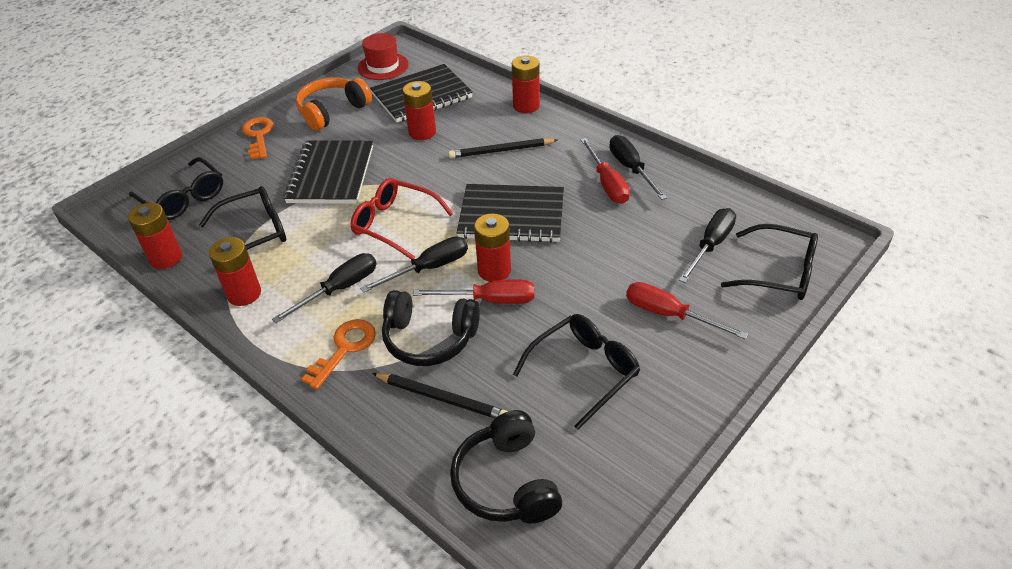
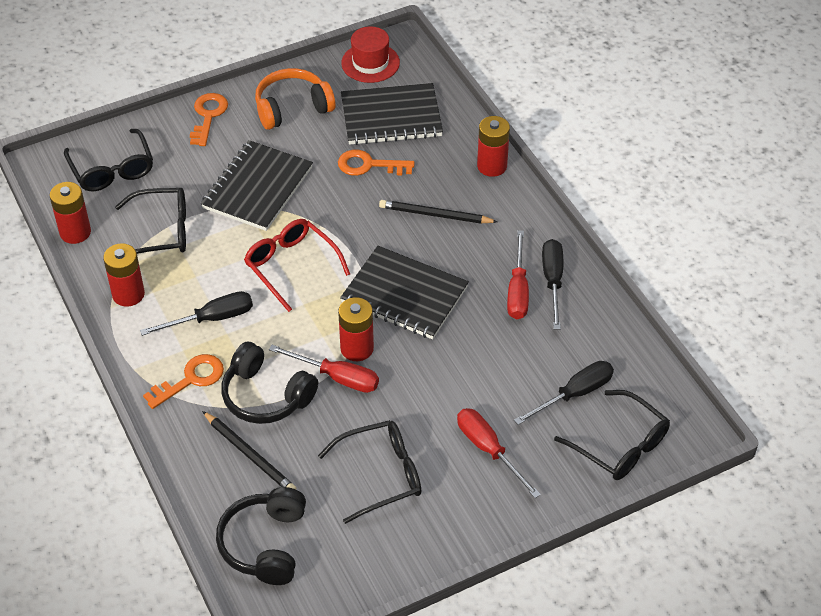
camera: 20 degrees right, 5 degrees up
(422, 132) = (369, 165): red battery -> orange key
(429, 268) = (299, 325): black screwdriver -> none

